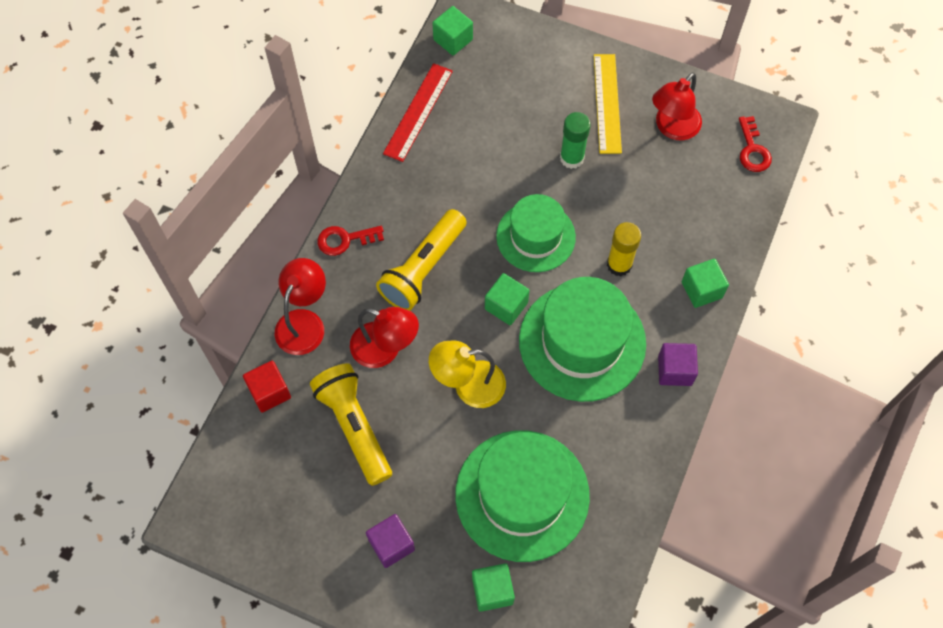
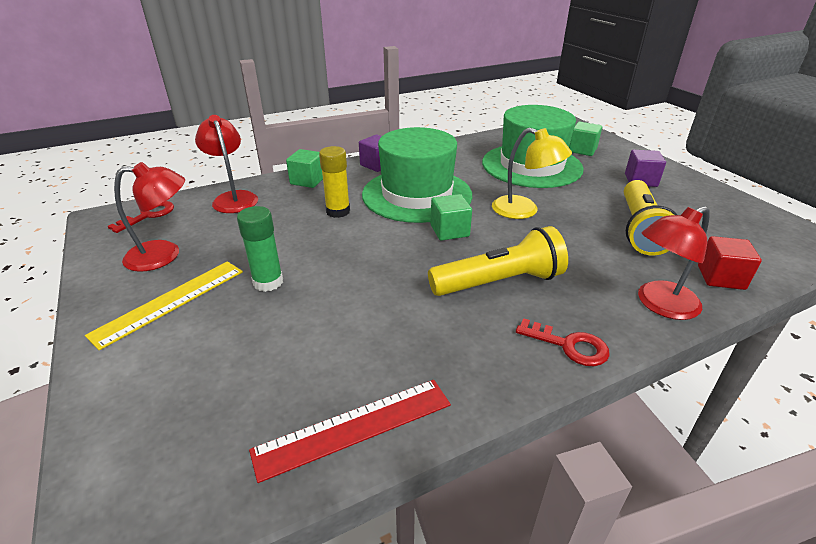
camera: 140 degrees left, 30 degrees down
(385, 349) = (581, 254): red lamp -> red lamp (233, 198)
(453, 39) = (185, 502): green cube -> none
(535, 236) = (375, 253): green hat -> none

